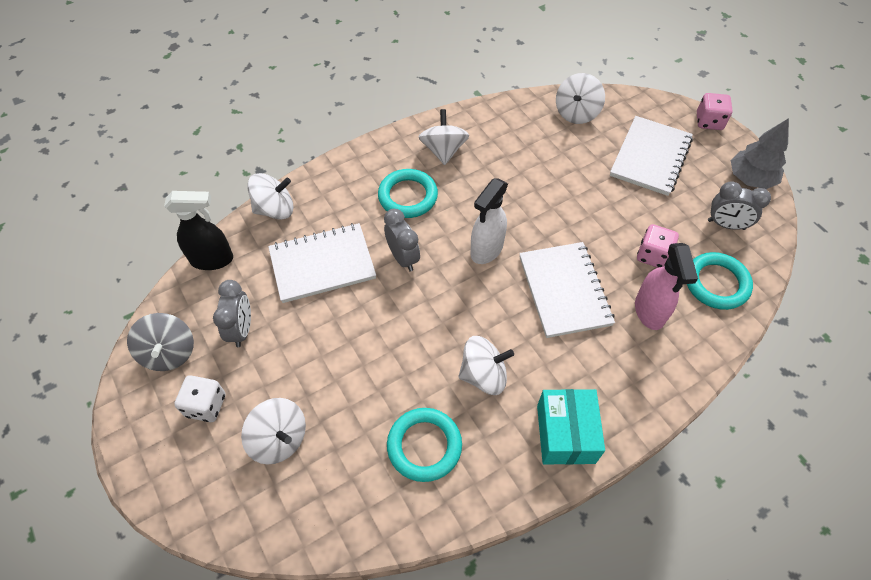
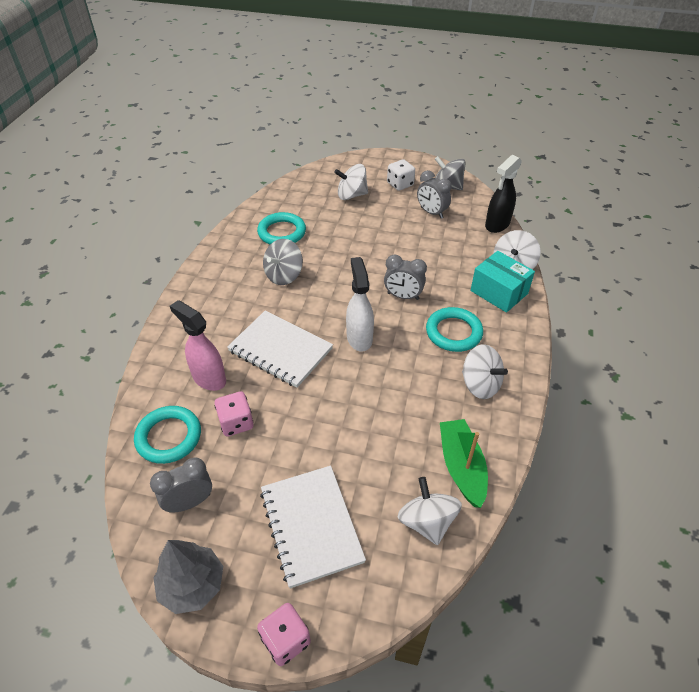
camera: 135 degrees right, 10 degrees down
(322, 264) = (441, 261): white notebook -> none
(483, 375) = (284, 275): white spinning top -> grey spinning top
(521, 120) = (461, 467): none -> green boat
(565, 434) = (211, 281): turquoise box -> turquoise box (499, 292)

